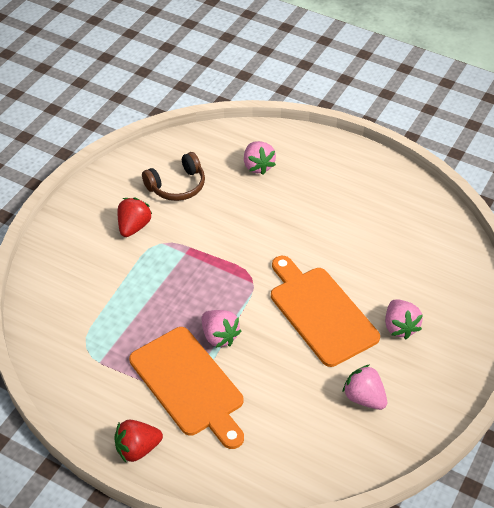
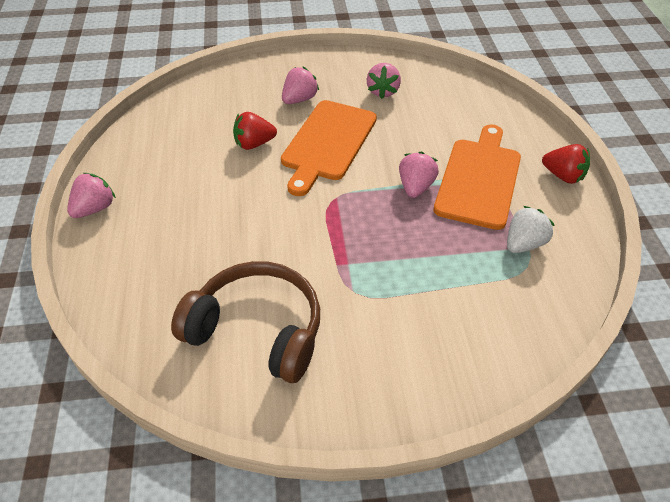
camera: 125 degrees left, 0 degrees up
(104, 361) = (524, 244): none -> white strawberry
(133, 227) = (354, 329): red strawberry -> red strawberry (254, 144)
(177, 186) = (257, 330): brown headphones -> brown headphones, size x1.60
(258, 166) = (168, 275): pink strawberry -> pink strawberry (94, 208)

